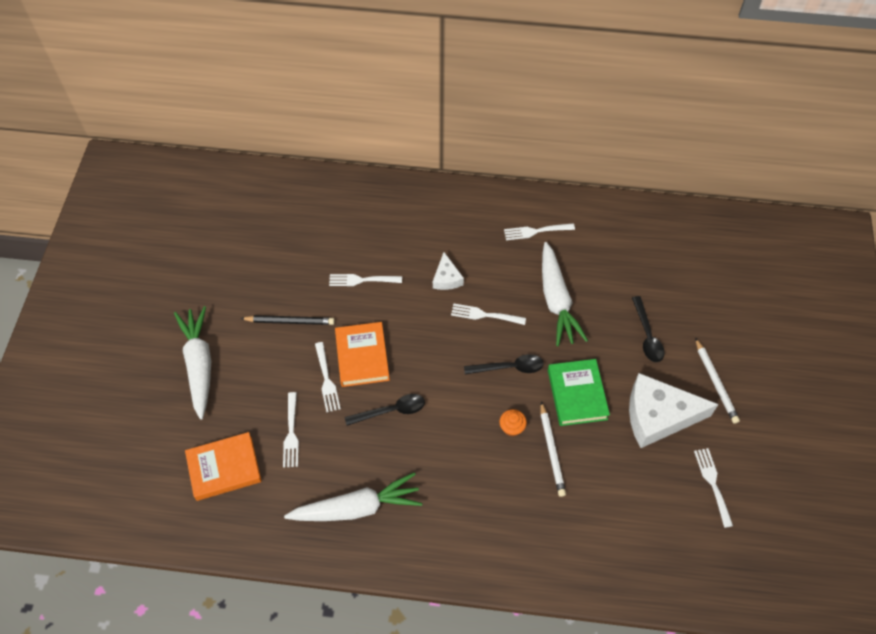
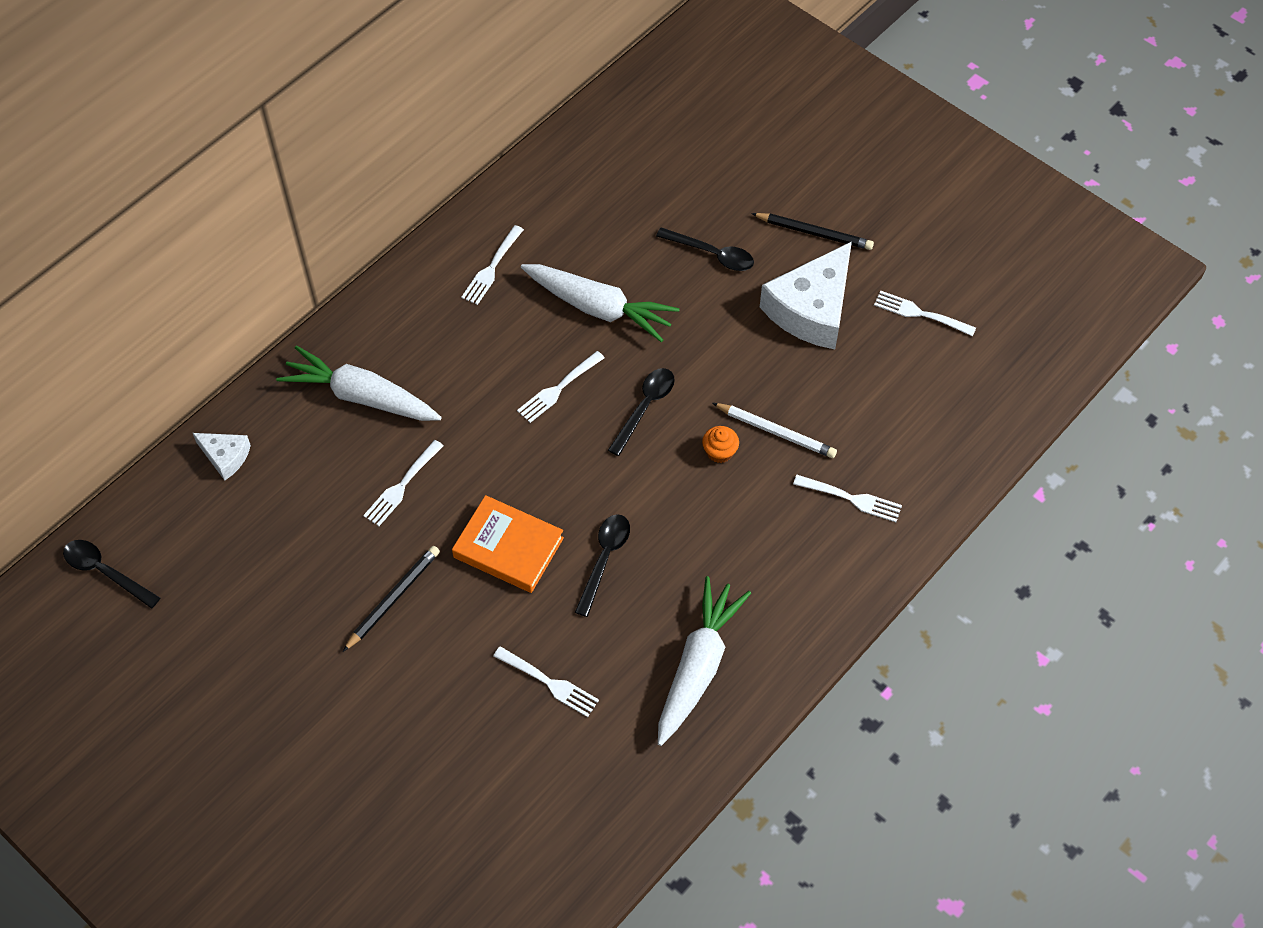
camera: 55 degrees left, 0 degrees up
(199, 365) = (369, 737): white carrot -> white carrot (361, 396)
(215, 186) = (105, 572): none -> black spoon
(224, 468) = (538, 784): orange book -> none
(326, 380) = (508, 604): white fork -> white fork (851, 499)
(446, 278) = (476, 396): white cheese -> white cheese (225, 457)
(577, 394) = (729, 365): green book -> none
(715, 382) = (814, 233): white pencil -> black pencil

